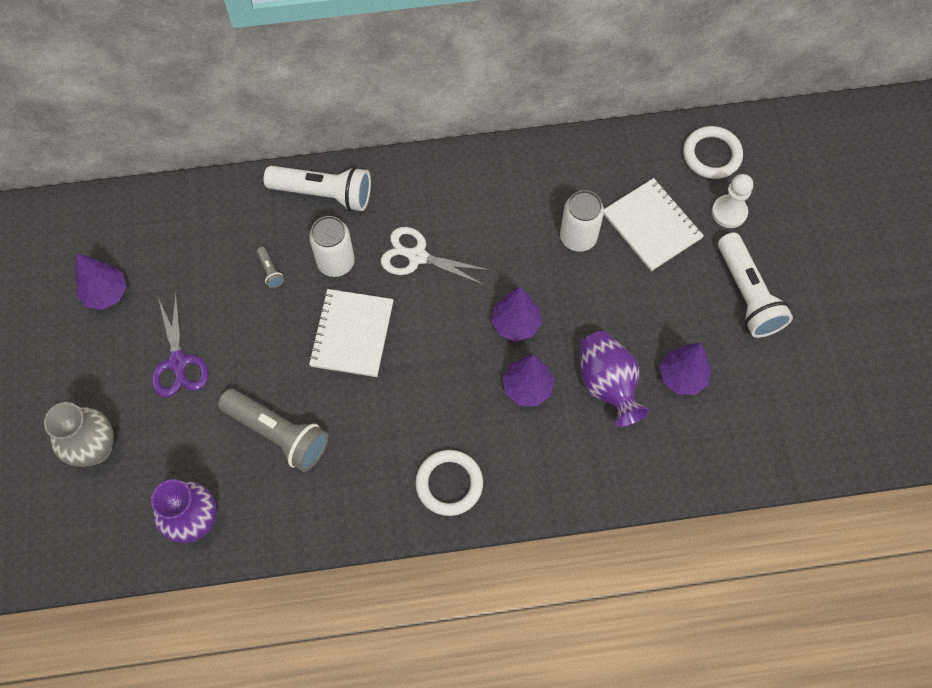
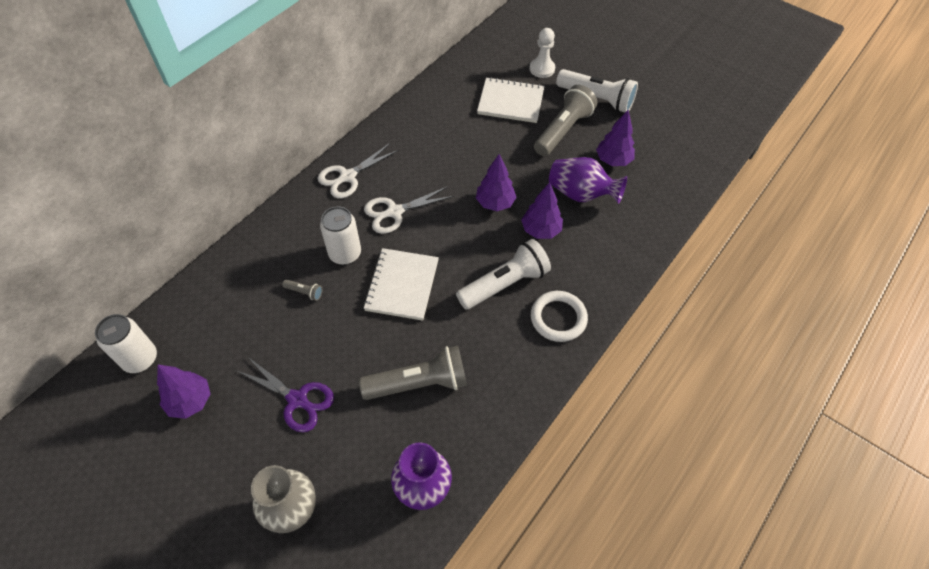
camera: 45 degrees left, 10 degrees down
(324, 193) = (293, 222): white flashlight -> white flashlight (505, 284)
(352, 334) = (402, 285): white notebook -> white notebook turned 45 degrees clockwise
(412, 185) = (347, 177): none -> white scissors
(578, 237) = (478, 135): white can -> white can (140, 359)
(669, 301) = (563, 130): none -> grey flashlight
(711, 155) = (501, 49): white ring -> none

